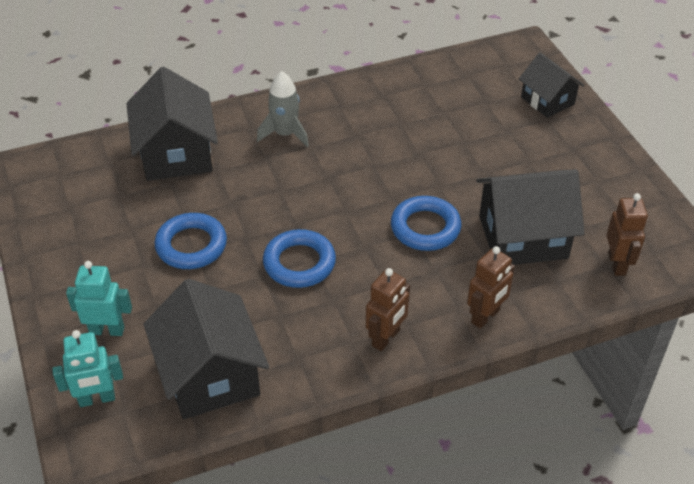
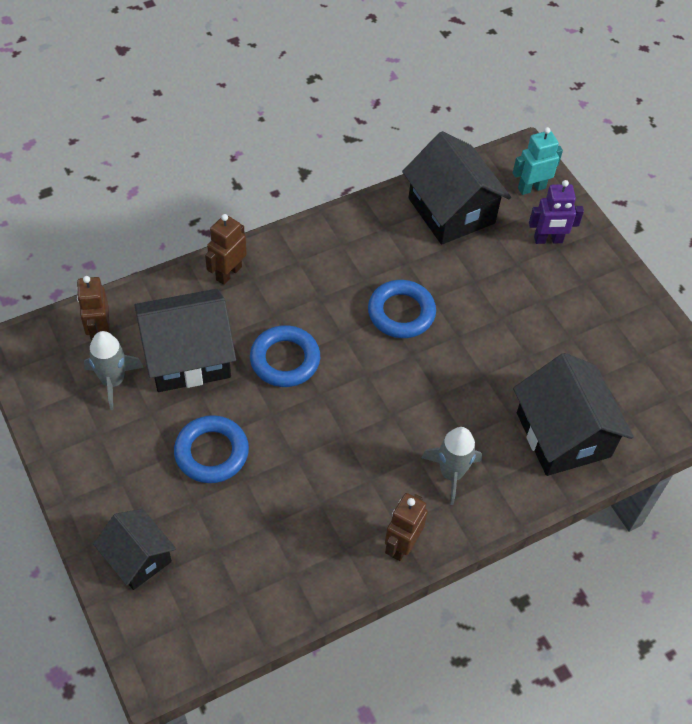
camera: 170 degrees right, 10 degrees up
(107, 330) = (548, 240): turquoise robot -> purple robot
(191, 245) = (506, 323): blue ring -> blue ring (211, 452)
(386, 338) = (314, 249): brown robot -> brown robot (401, 545)
(594, 221) = (113, 381): none -> grey rocket

